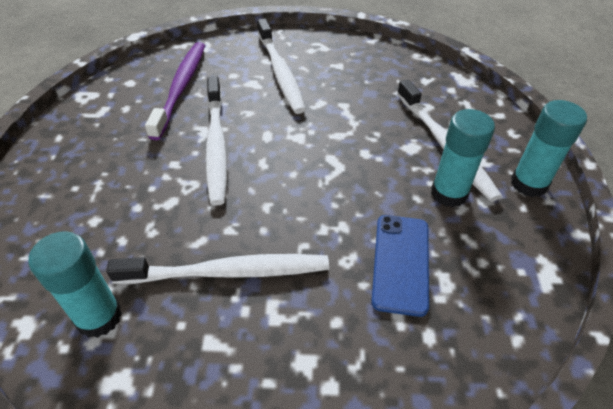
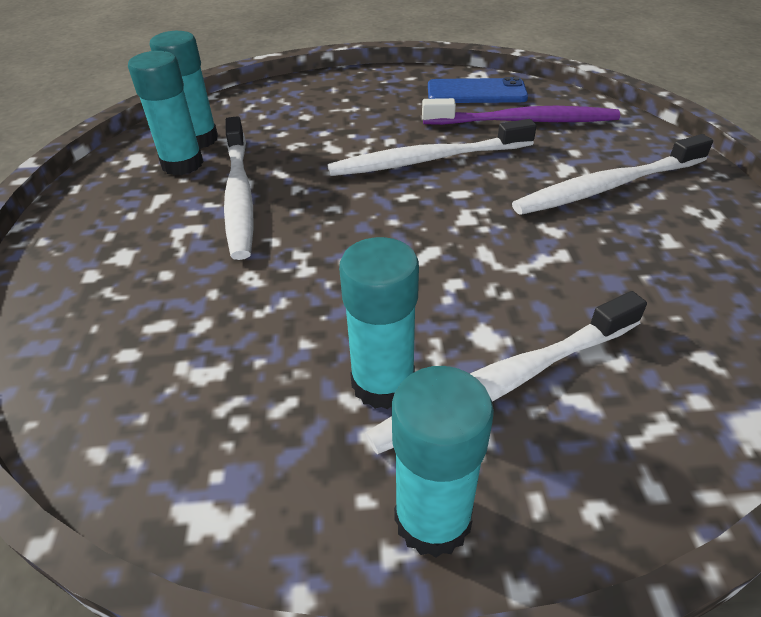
camera: 85 degrees right, 5 degrees down
(150, 328) = (182, 164): none -> turquoise glue stick
(400, 263) = (242, 325): blue phone -> blue phone (476, 92)

